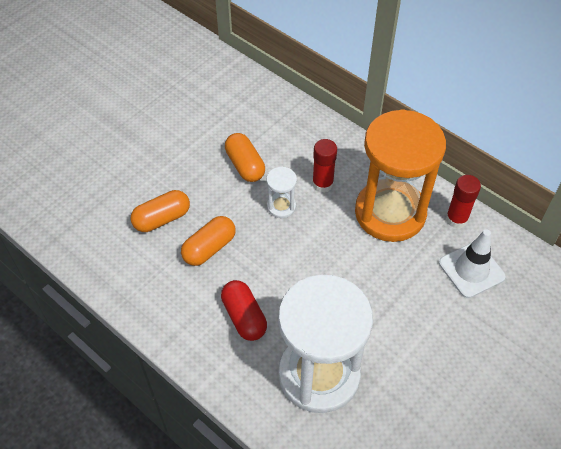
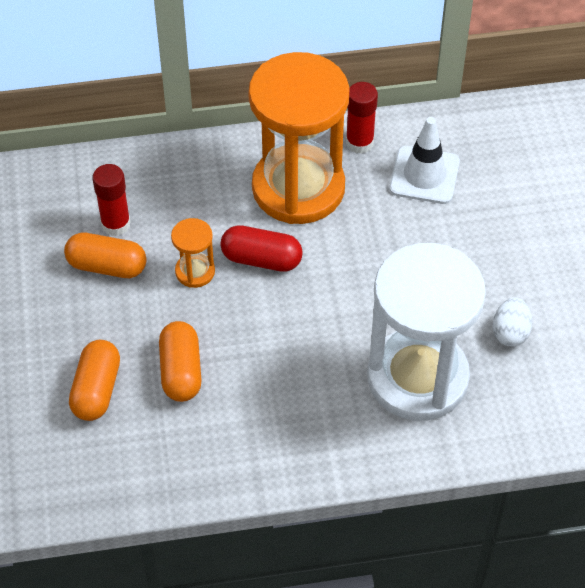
camera: 50 degrees left, 0 degrees up
(244, 317) = (295, 396): red capsule -> red capsule (261, 259)
(281, 206) = (195, 271): white hourglass -> orange hourglass
(322, 184) = (205, 216): red glue stick -> red glue stick (116, 224)
(405, 405) = (510, 332): none -> white egg

